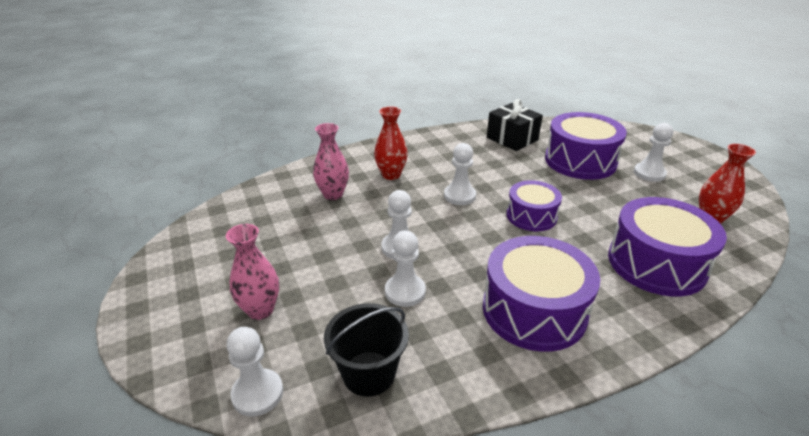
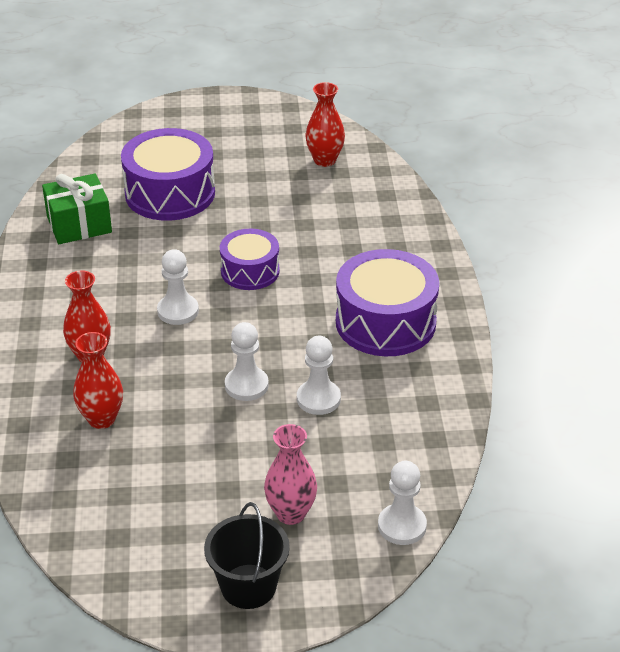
camera: 70 degrees left, 5 degrees up
(333, 194) = (101, 419): pink vase -> red vase
(369, 373) = (410, 448): black bucket -> black bucket (248, 586)
(512, 139) = (79, 224): black gift -> green gift
(649, 173) = (228, 158): white pawn -> none
(656, 263) = (366, 224): purple drum -> none

